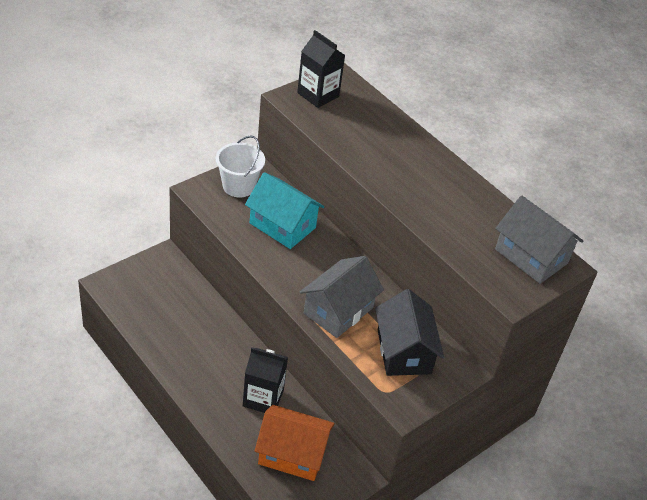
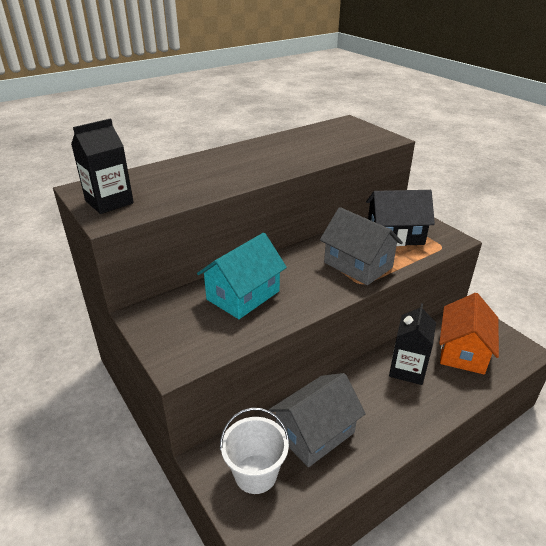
camera: 80 degrees left, 10 degrees down
(238, 186) = (173, 327): white bucket -> white bucket (255, 474)
(531, 256) = (342, 130): grey house -> grey house (315, 433)

